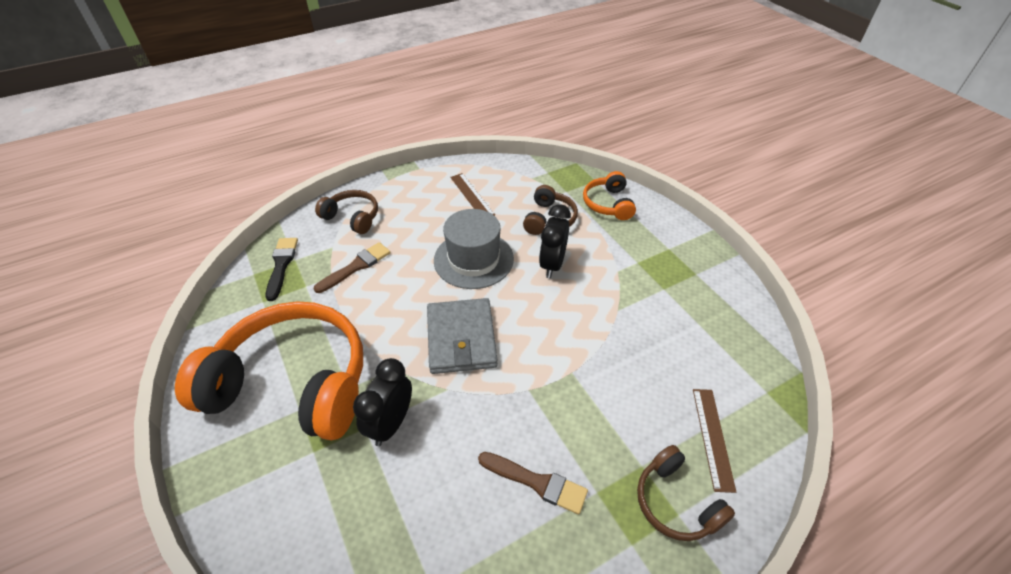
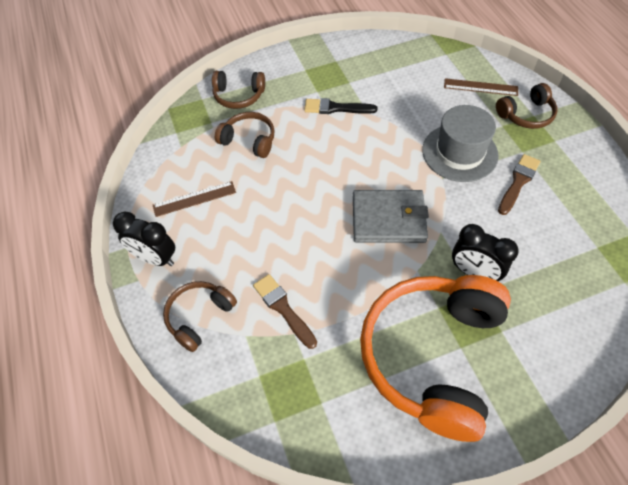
camera: 80 degrees left, 10 degrees up
(281, 265) = (266, 389): black brush -> black brush (336, 108)
(473, 259) = (292, 204): grey hat -> grey hat (459, 152)
(552, 264) = (310, 146): black clock -> black clock (155, 258)
(608, 204) = (238, 96): orange headphones -> brown headphones

